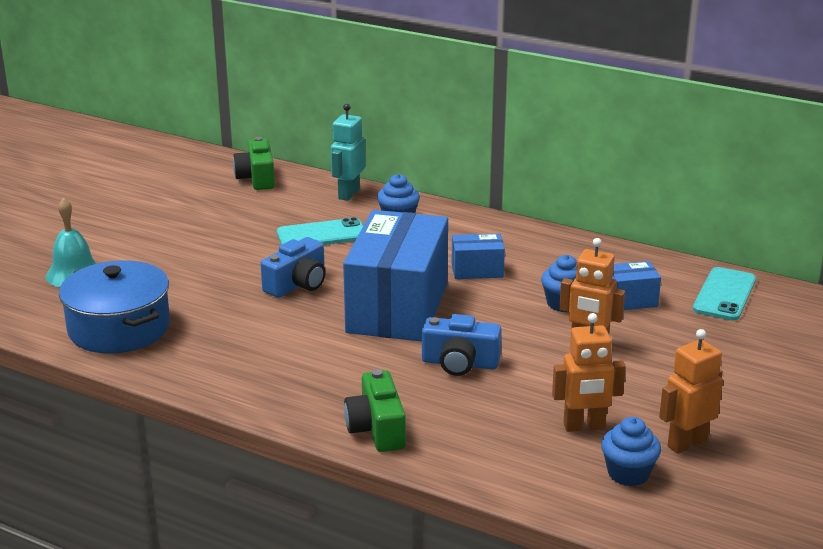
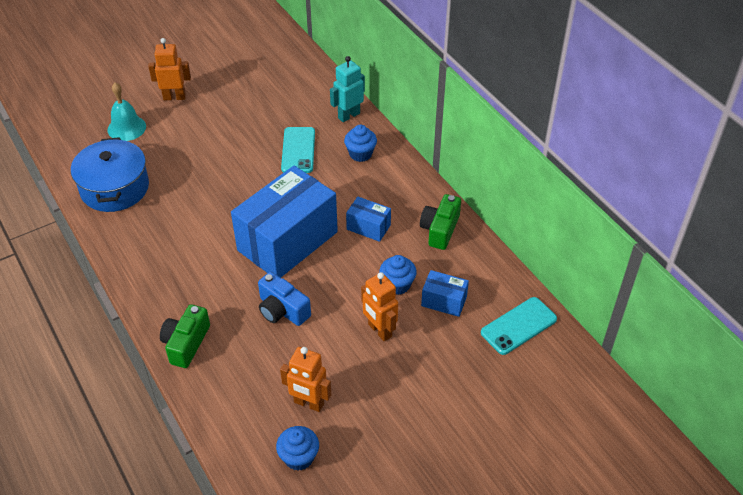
camera: 30 degrees right, 20 degrees up
(257, 178) = (303, 77): green camera -> green camera (440, 230)
(297, 284) = (245, 192): blue camera -> none
(322, 235) = (298, 150): turquoise phone -> turquoise phone turned 75 degrees clockwise
(686, 443) = (359, 451): orange robot -> orange robot (174, 97)

